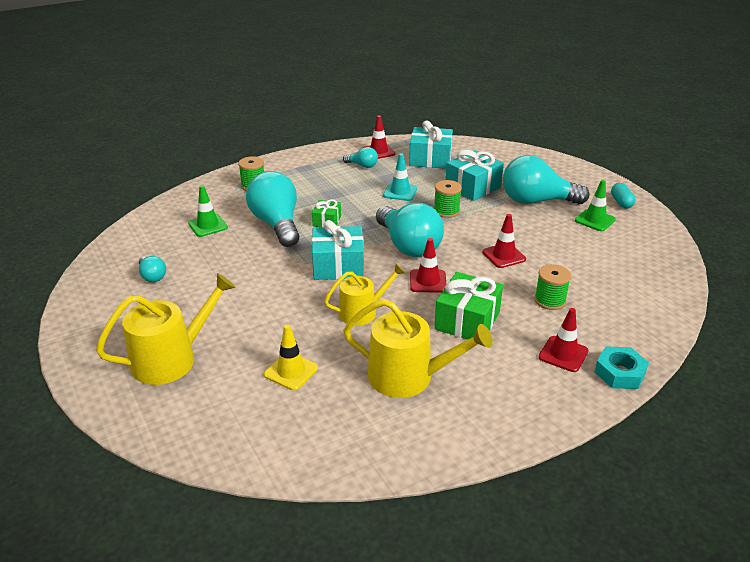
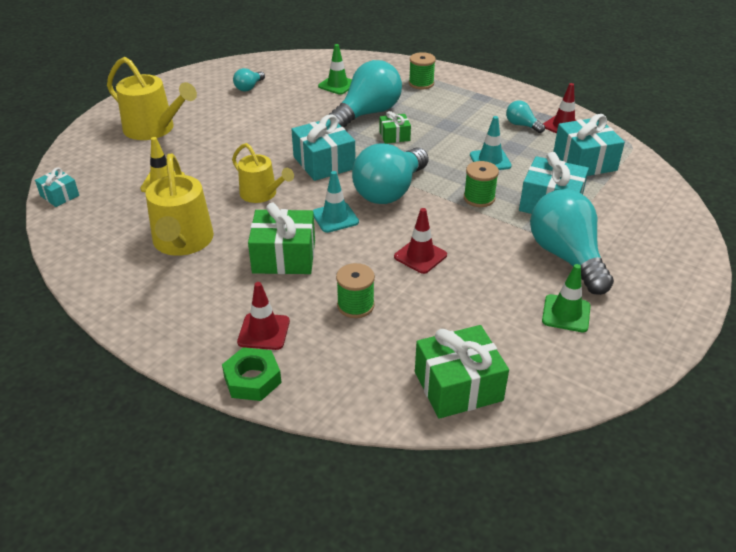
camera: 65 degrees right, 5 degrees up
(253, 459) = (59, 195): none -> turquoise gift
(362, 165) = (522, 125): turquoise light bulb -> turquoise light bulb turned 135 degrees clockwise
(428, 281) = (335, 218): red traffic cone -> turquoise traffic cone
(619, 373) = (252, 379): turquoise nut -> green nut
(621, 202) = (639, 331): turquoise capsule -> none
(652, 281) = (458, 386): none -> green gift

